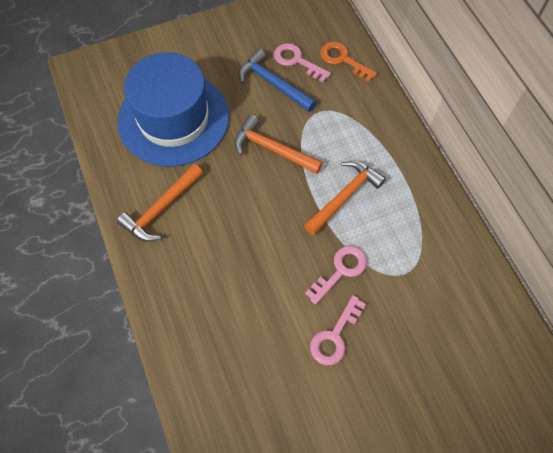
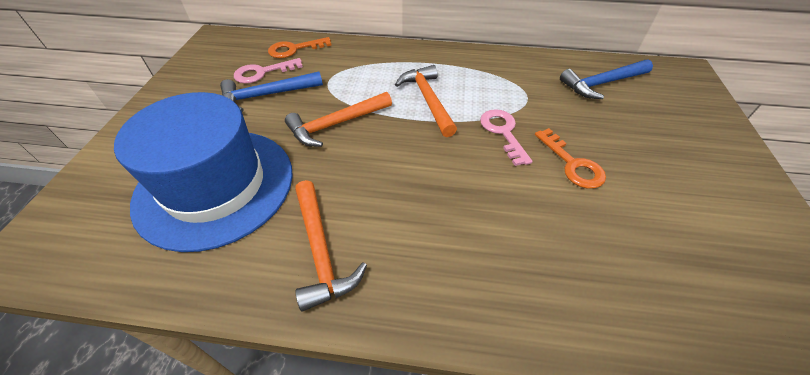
camera: 60 degrees left, 15 degrees down
(334, 336) = (572, 164): pink key -> orange key
(476, 334) = (602, 83): none -> blue hammer

